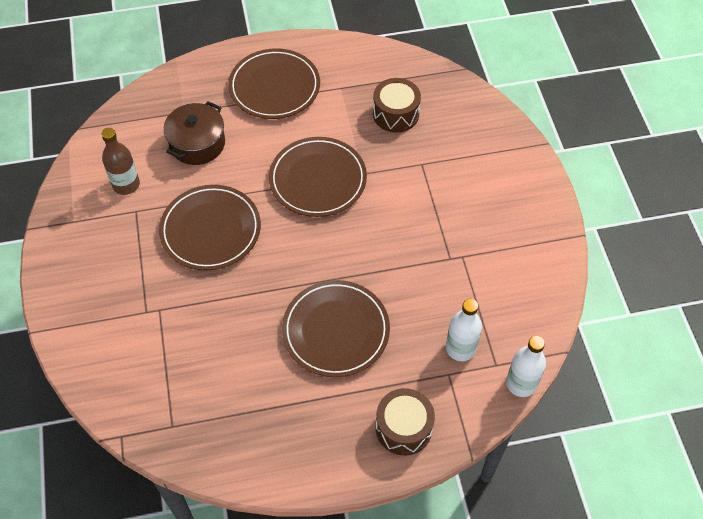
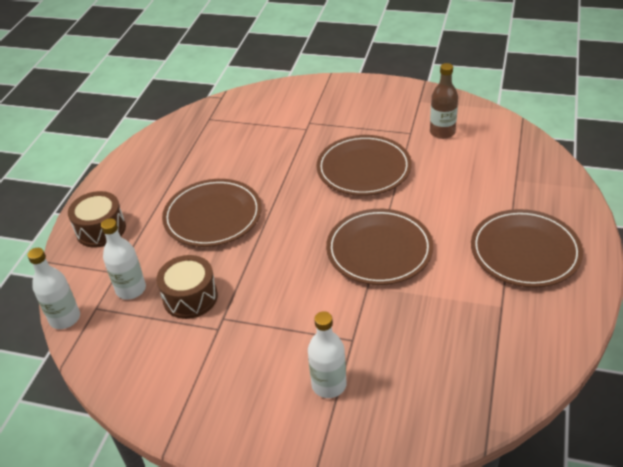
camera: 120 degrees right, 15 degrees down
(197, 143) = (469, 181): brown pot -> none
(395, 114) = (437, 343): brown drum -> brown drum (190, 297)
(468, 163) = (329, 385): none -> white bottle

